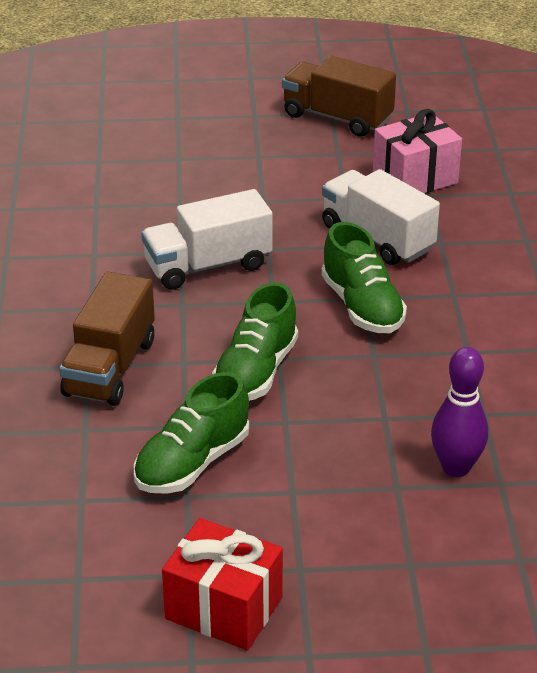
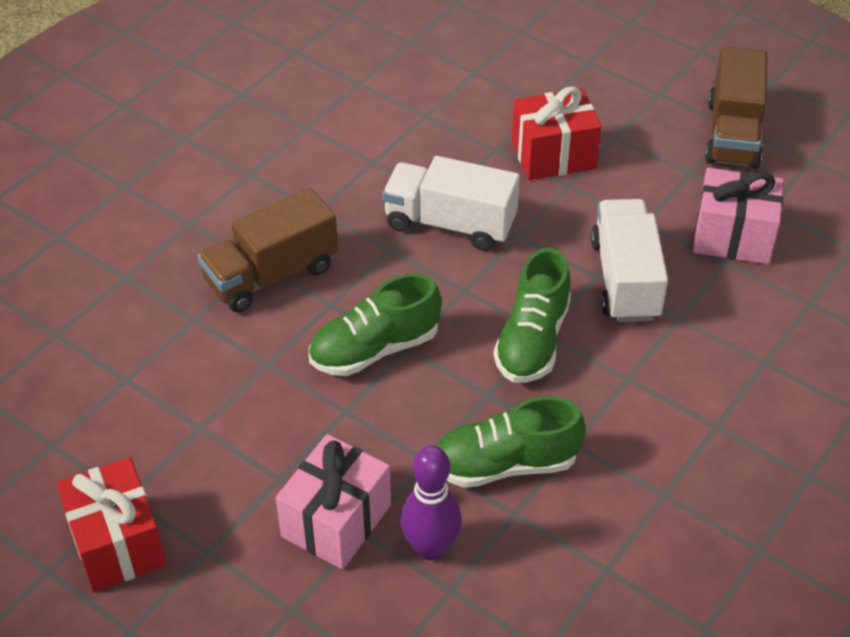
camera: 40 degrees right, 10 degrees up
(192, 463) = (235, 400): green shoe -> green shoe (505, 464)
(228, 187) = (553, 155): none -> red gift
(337, 118) = (732, 134): brown truck -> brown truck turned 150 degrees counterclockwise
(370, 492) = (336, 521): none -> pink gift

